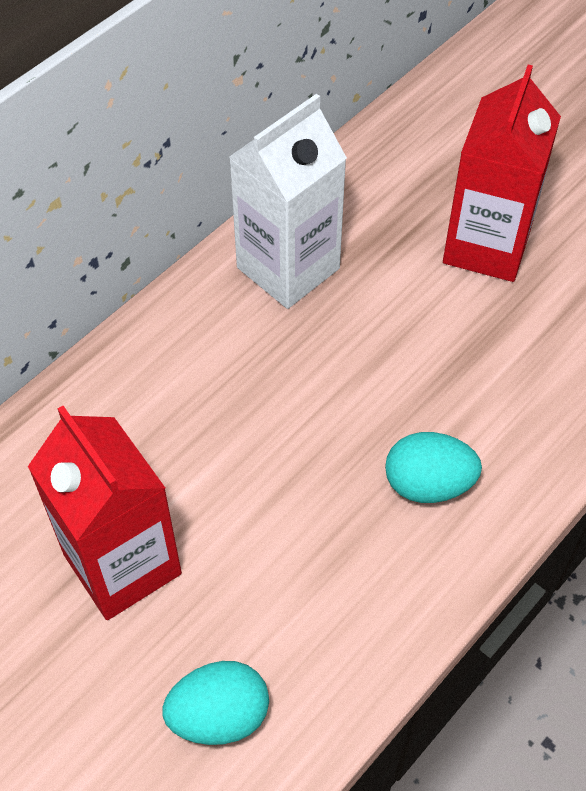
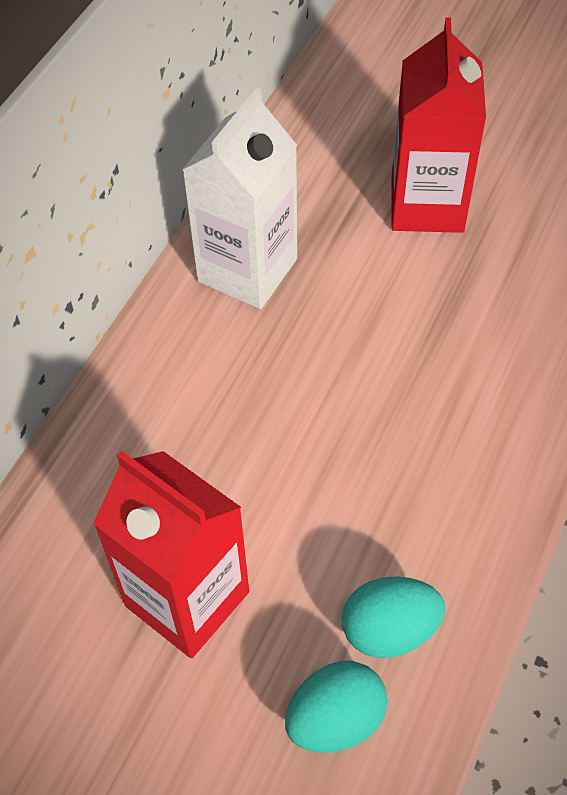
camera: 15 degrees left, 0 degrees up
(428, 484) = (453, 441): turquoise egg -> turquoise egg (389, 630)

